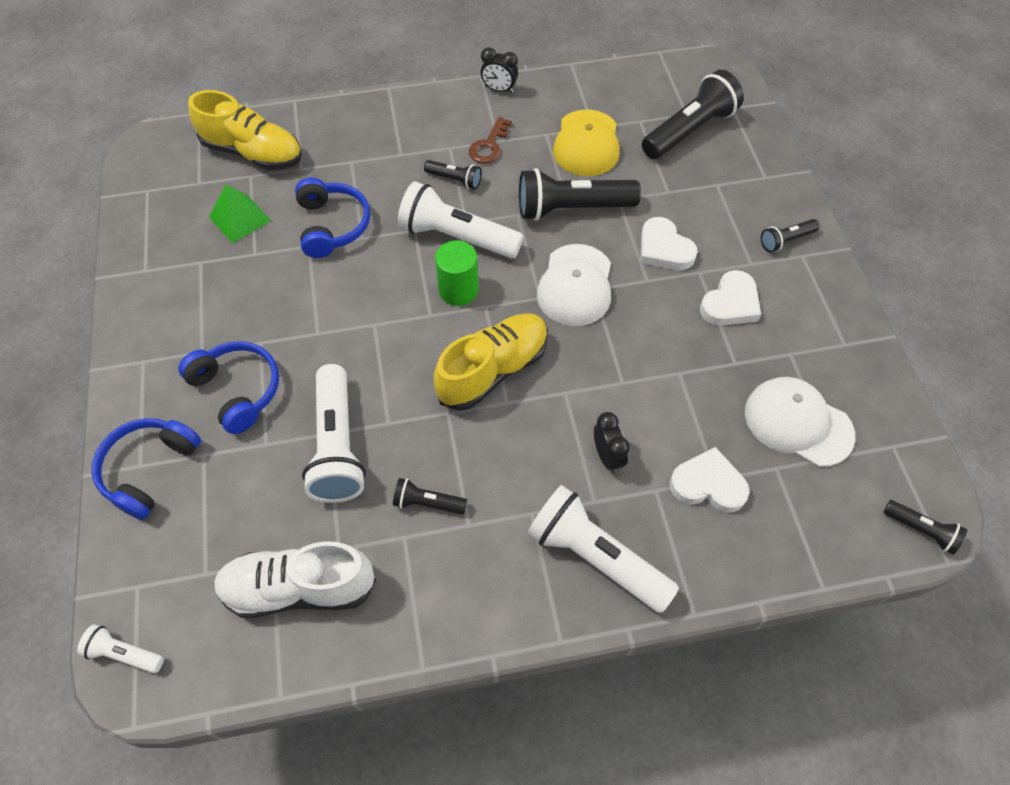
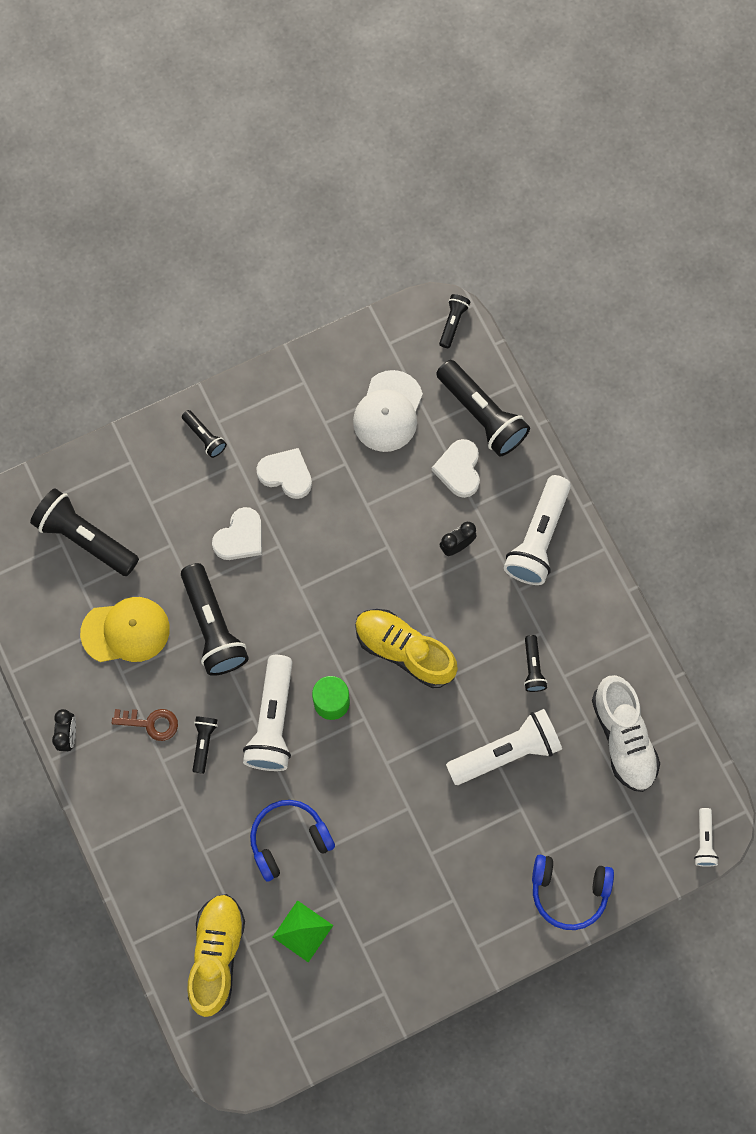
camera: 105 degrees left, 15 degrees up
(238, 390) = (480, 852): blue headphones -> none
(575, 285) = (300, 604): white cap -> none
(782, 532) = (482, 414): none -> black flashlight

